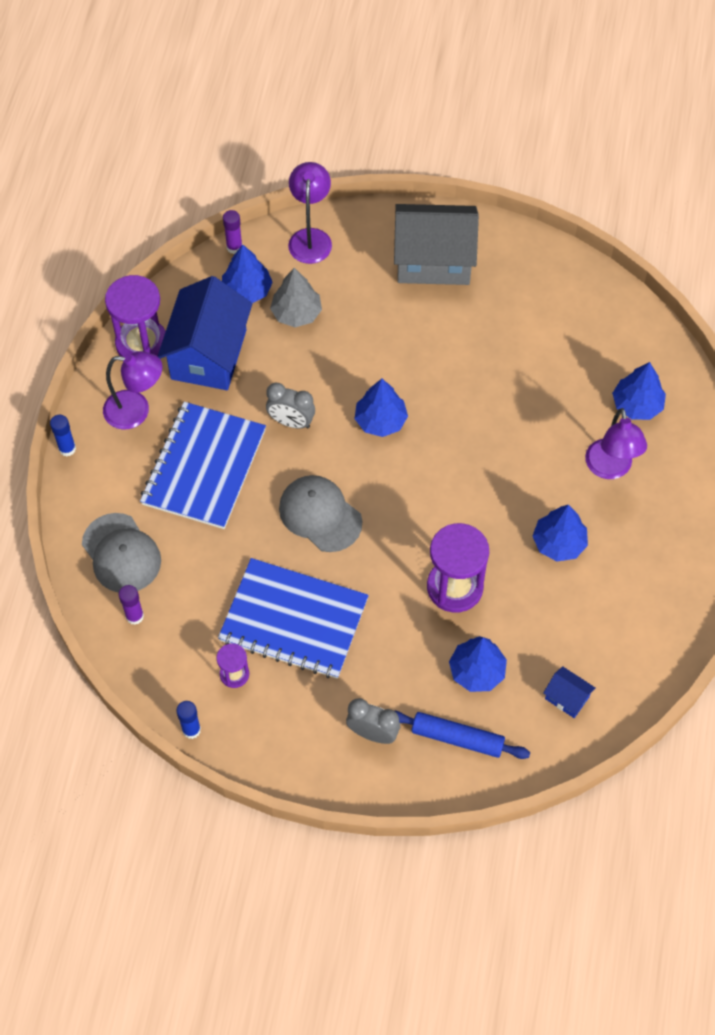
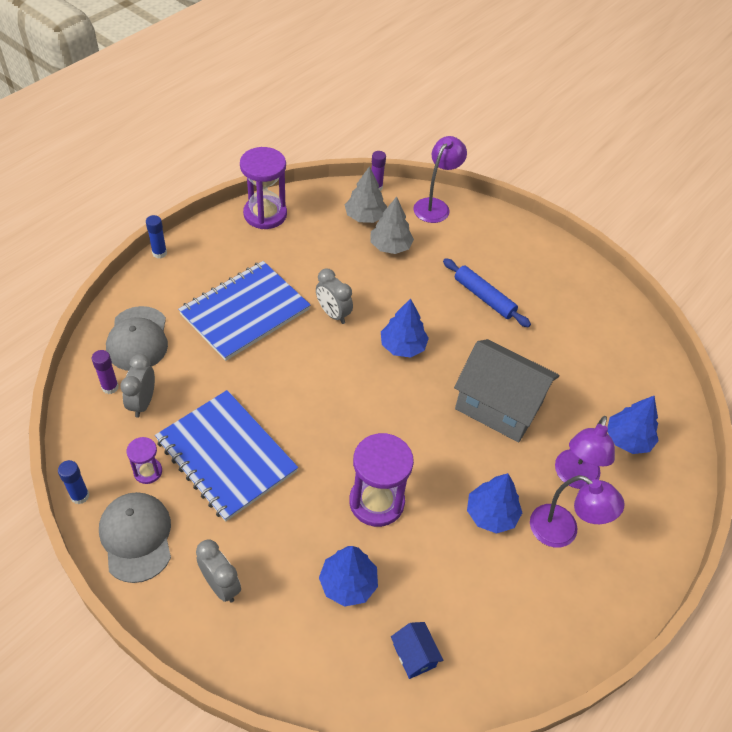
camera: 25 degrees right, 10 degrees down
(136, 411) = (227, 253): purple lamp -> purple lamp (563, 532)
(178, 614) = (143, 402): none -> grey clock
(208, 354) = (306, 242): blue house -> none
(247, 290) = (365, 217): blue tree -> grey tree
(320, 515) = (306, 389): grey cap -> grey cap (136, 537)
(433, 260) = (519, 260): grey house -> grey house (498, 406)
(457, 738) = (290, 633): blue rolling pin -> blue rolling pin (484, 297)

